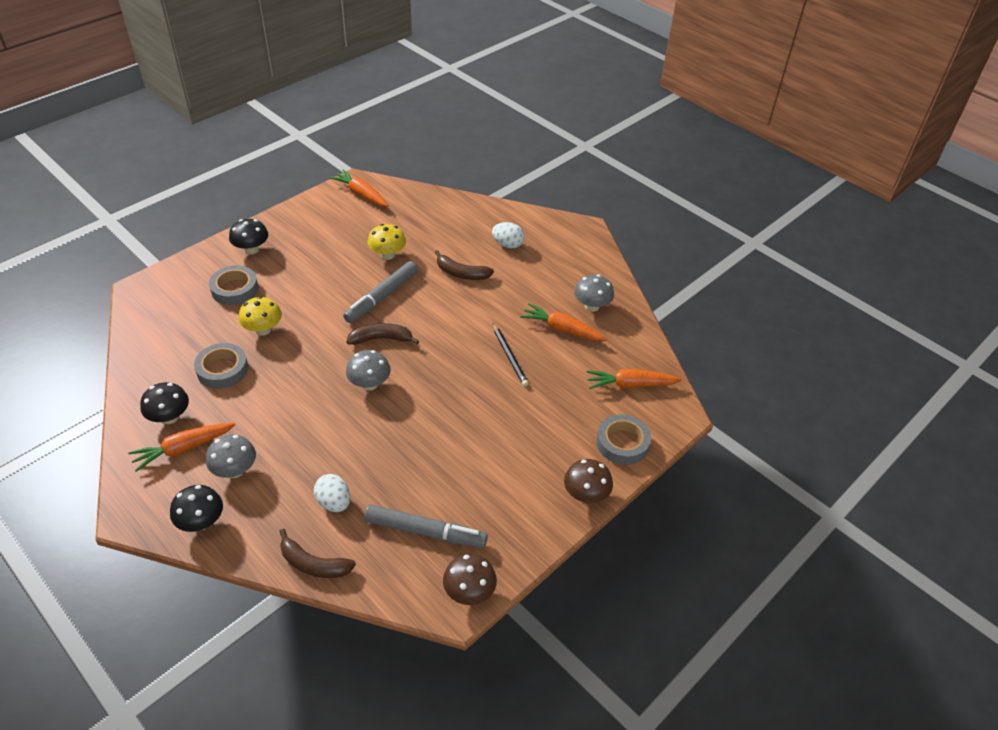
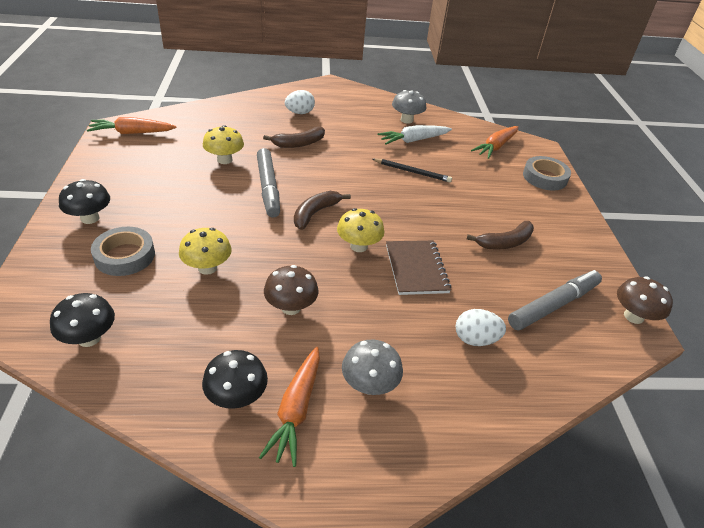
camera: 50 degrees left, 5 degrees down
(201, 522) = (415, 449): black mushroom -> black mushroom (89, 338)
(222, 369) = (222, 321): grey tape -> none
(313, 564) = (538, 392): brown banana -> brown banana (505, 242)
(369, 384) = (358, 246): grey mushroom -> yellow mushroom
(379, 429) = (416, 268): none -> brown notebook
(562, 329) = (413, 140): orange carrot -> white carrot
(586, 495) = (578, 215): brown mushroom -> brown mushroom (291, 307)

